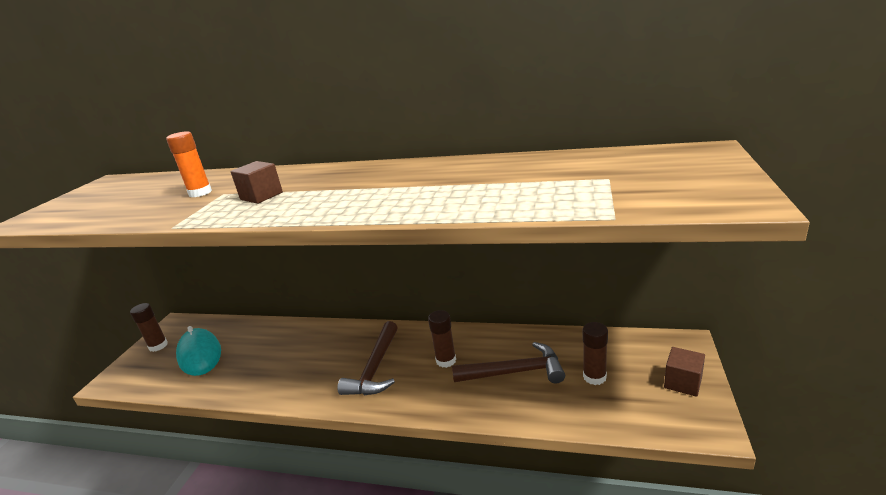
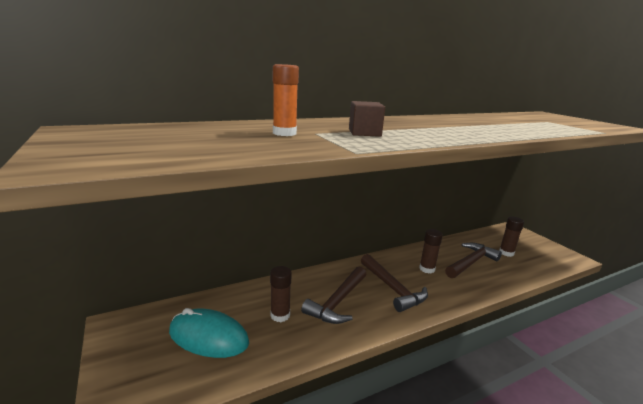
camera: 45 degrees left, 5 degrees down
(158, 346) = (131, 350): brown glue stick -> brown glue stick (280, 315)
(311, 362) = (338, 302): none -> brown hammer
(683, 382) = (538, 244): brown cube -> none

